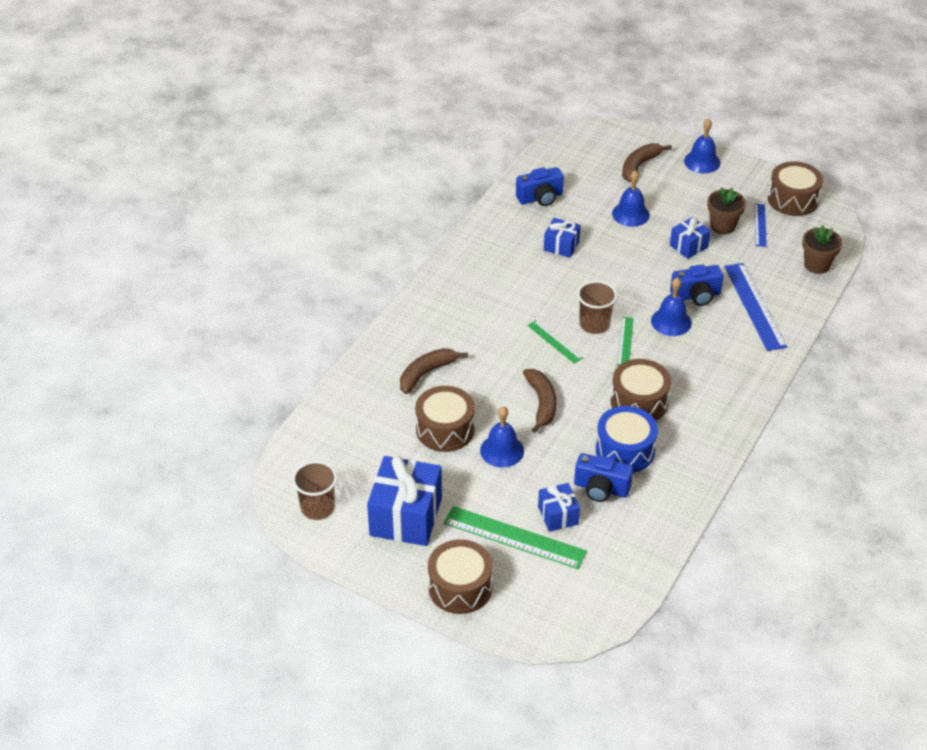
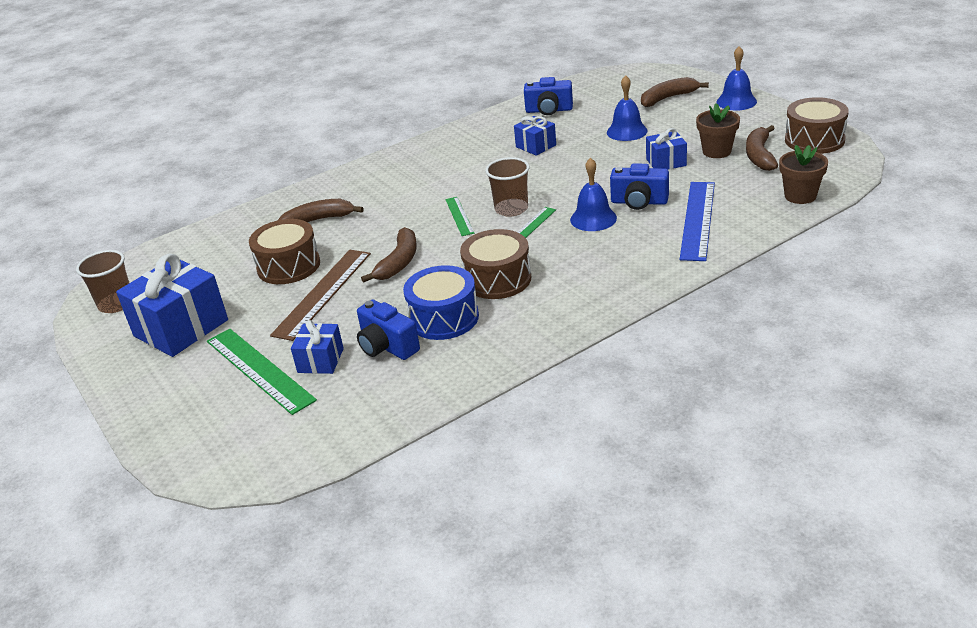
camera: 30 degrees right, 10 degrees down
(460, 587) = (164, 401): brown drum -> none
(502, 450) = (323, 293): blue bell -> brown ruler
(760, 225) = (759, 155): blue ruler -> brown banana

